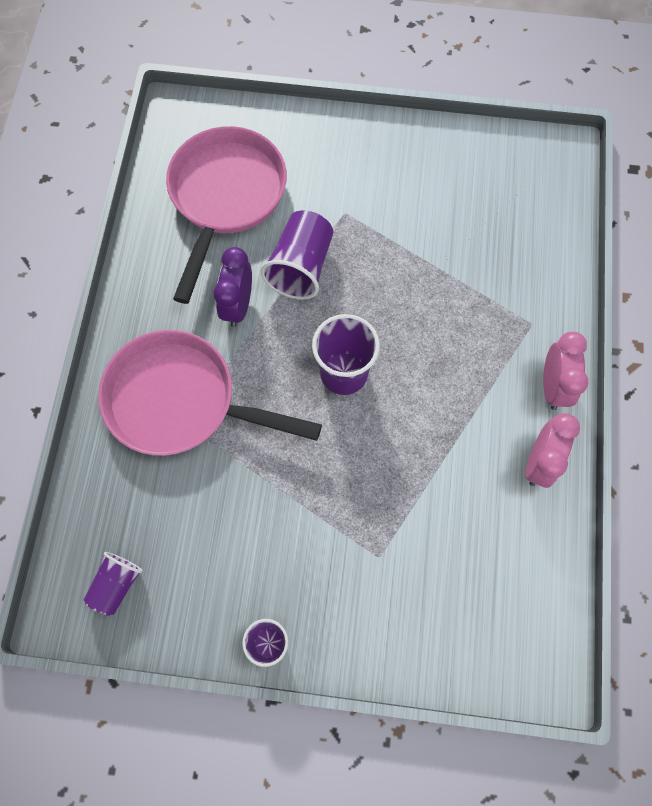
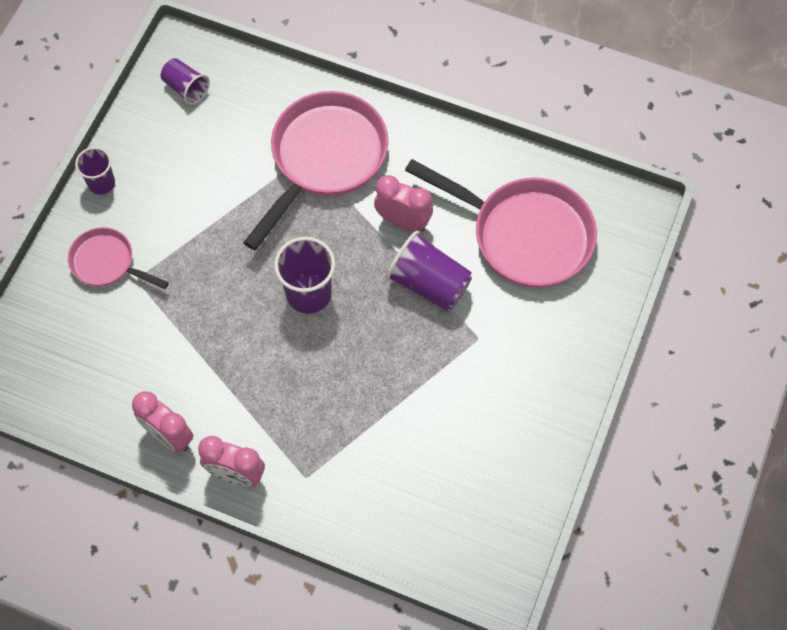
camera: 105 degrees right, 5 degrees down
(238, 306) = (403, 221): purple clock -> pink clock
(368, 598) = (107, 263): none -> pink pan

